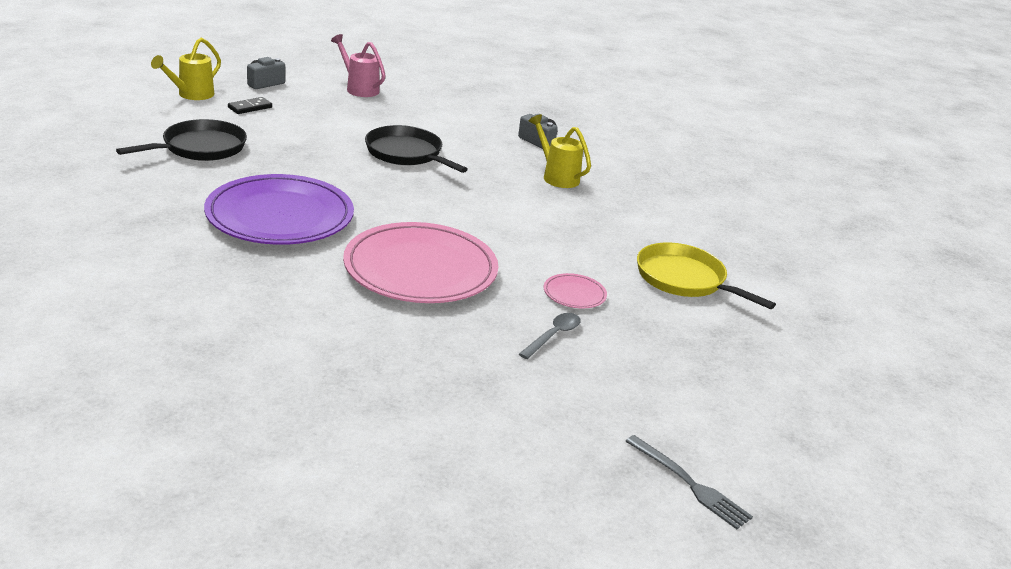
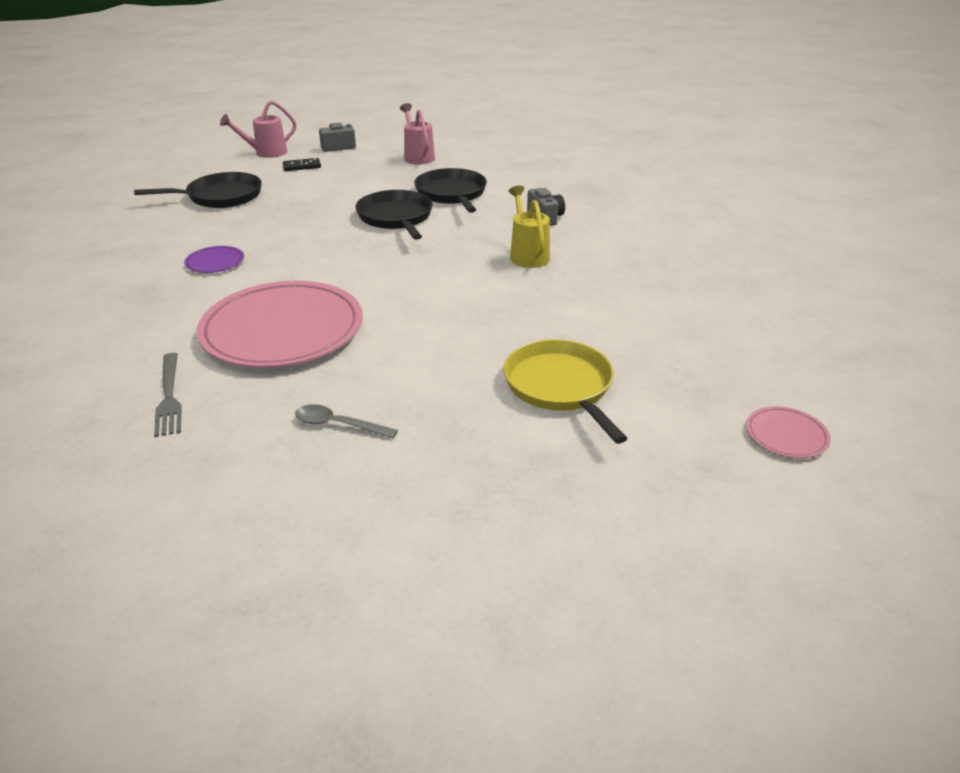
camera: 30 degrees right, 5 degrees up
(191, 95) = (266, 153): yellow watering can -> pink watering can
(280, 216) = (215, 262): purple plate -> purple plate, size x0.41
(433, 125) = (451, 194): none -> black pan
(553, 336) = (338, 425): grey spoon -> grey spoon turned 135 degrees counterclockwise
(574, 294) = (412, 382): pink plate -> pink plate (786, 435)
(689, 484) = (297, 652): grey fork -> grey fork (169, 396)

